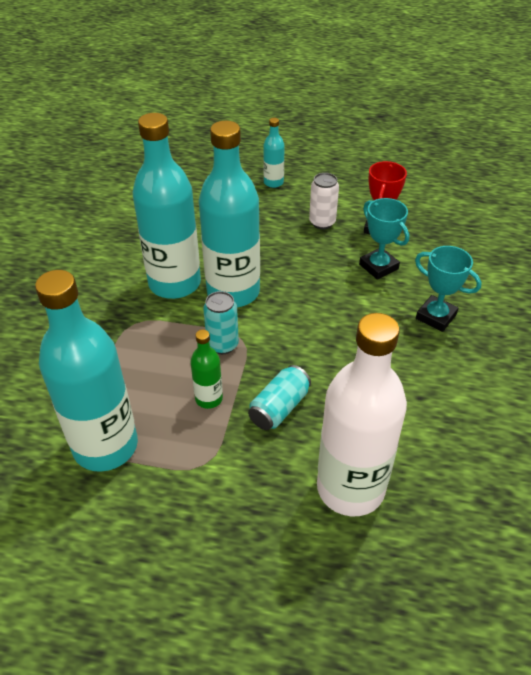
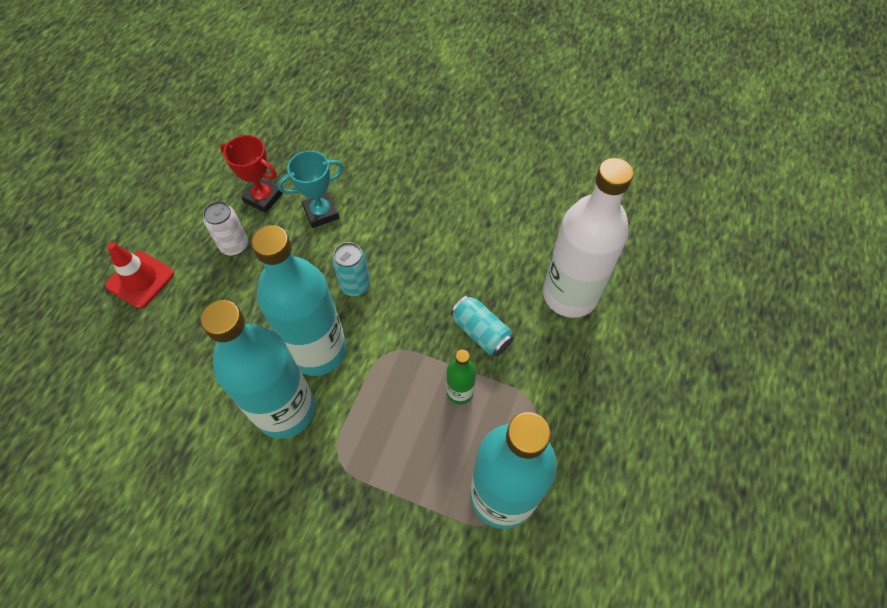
camera: 80 degrees left, 15 degrees up
(222, 345) = (392, 370): turquoise can -> turquoise can (355, 285)
(273, 182) = (140, 280): turquoise bottle -> red traffic cone
(436, 316) = (400, 187): turquoise trophy -> none

